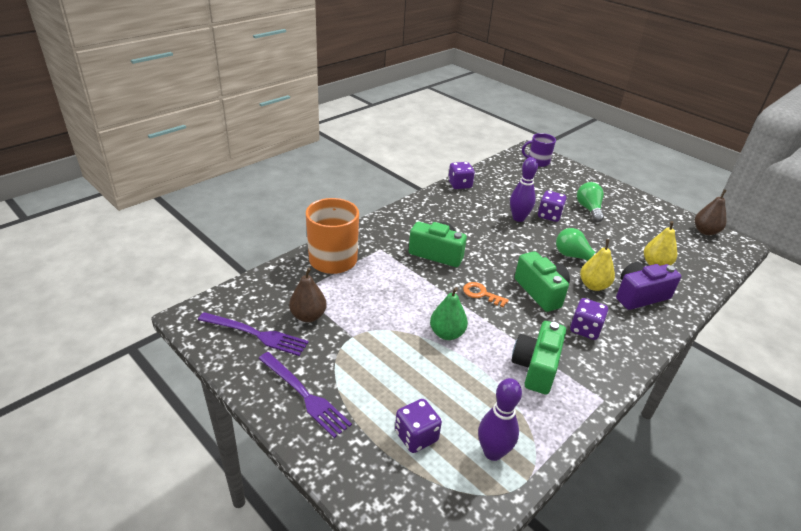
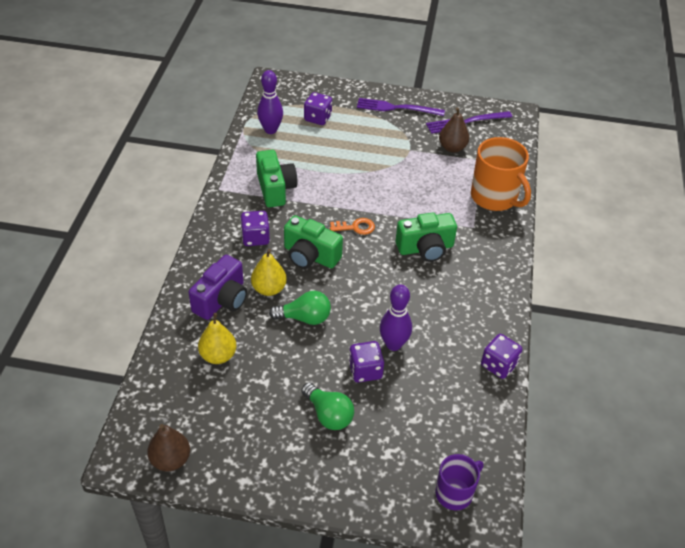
camera: 145 degrees right, 10 degrees up
(447, 333) = (353, 182): green pear -> none

